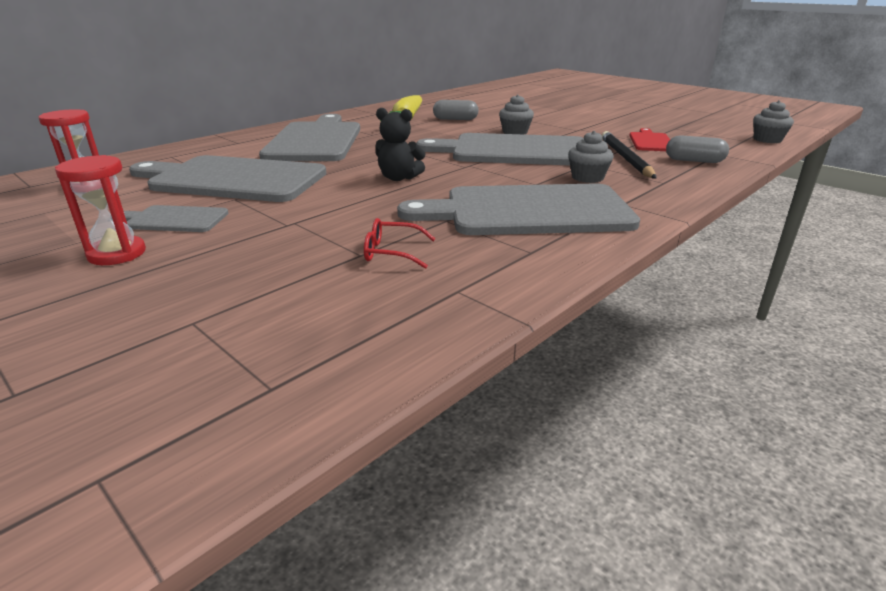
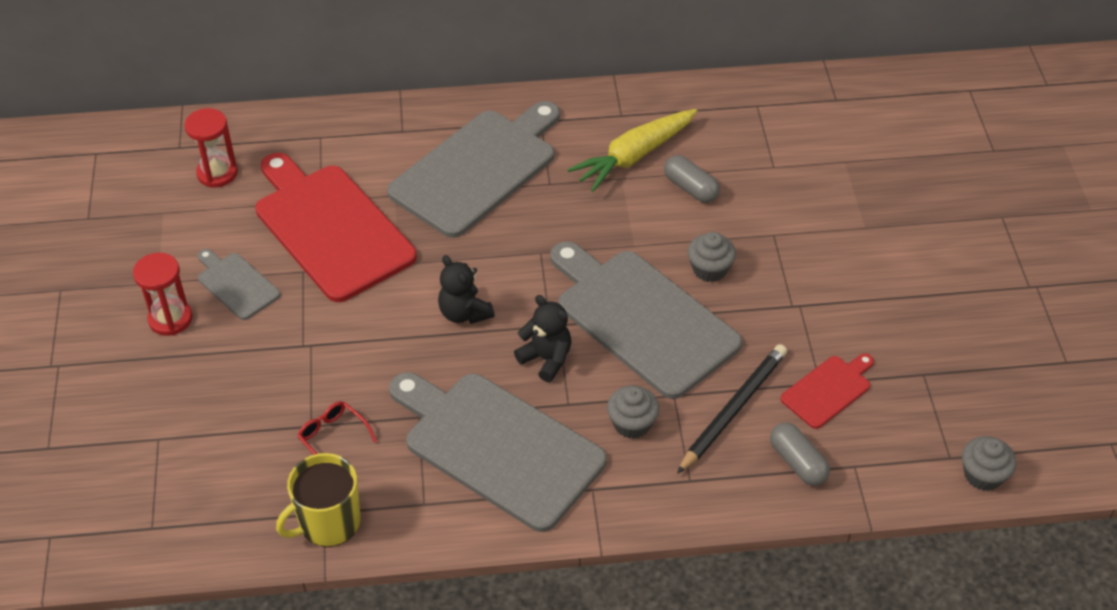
camera: 40 degrees right, 20 degrees up
(233, 179) = (330, 228): grey cutting board -> red cutting board
(472, 294) = (328, 522): none -> yellow mug
(487, 175) = (546, 359): none -> black teddy bear

